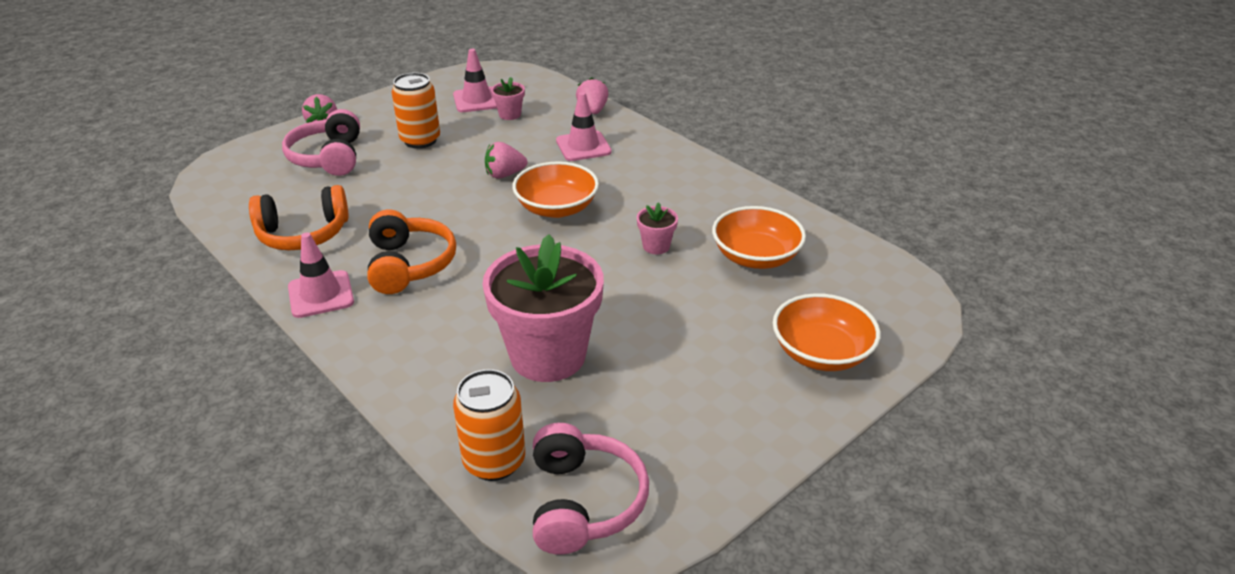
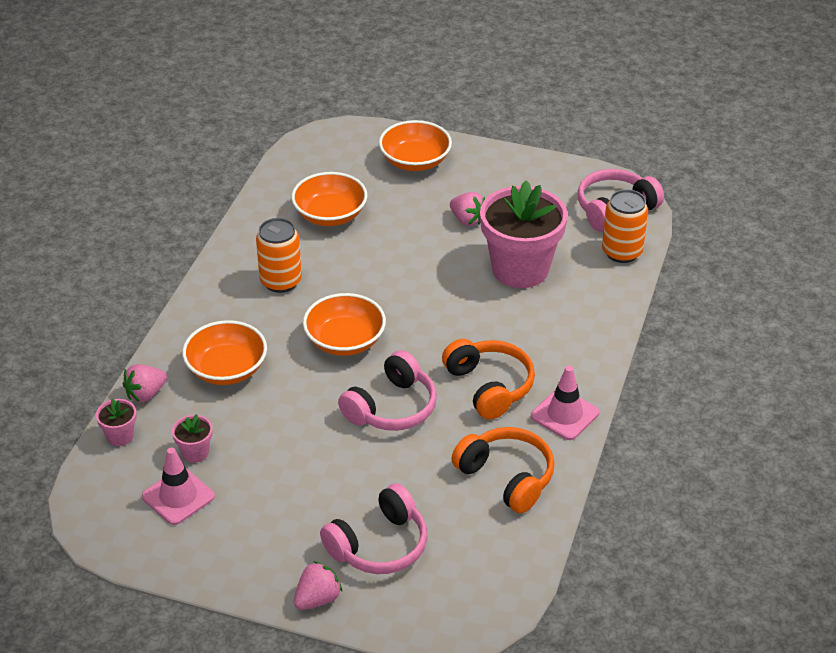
camera: 120 degrees left, 5 degrees up
(409, 265) = (489, 386): orange headphones -> orange headphones turned 105 degrees clockwise
(420, 140) = (296, 493): orange can -> orange can (281, 281)
(450, 205) = (392, 407): none -> pink headphones
(504, 174) = (316, 398): pink strawberry -> pink strawberry (467, 220)
(583, 146) = (227, 369): pink traffic cone -> orange bowl
(656, 246) = (356, 266): pink flower pot -> pink flower pot (120, 436)

